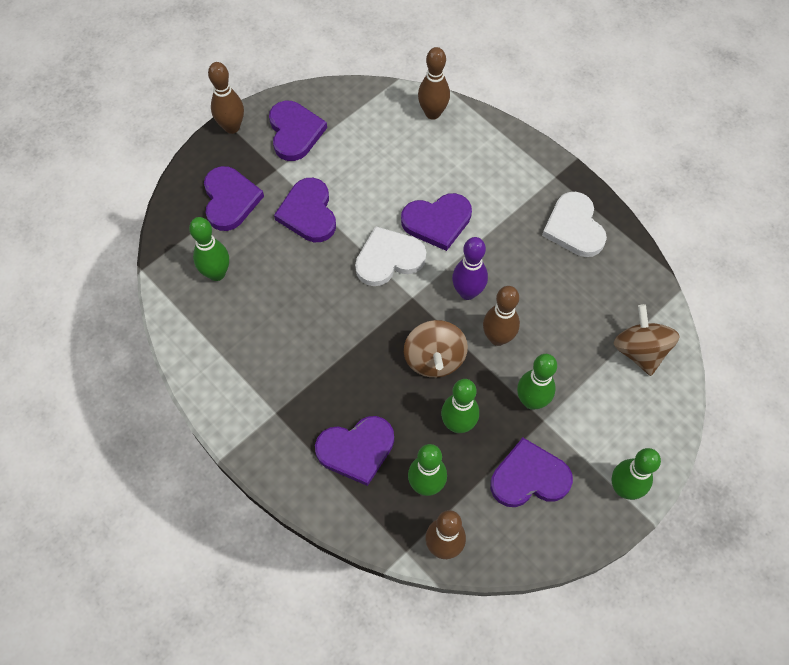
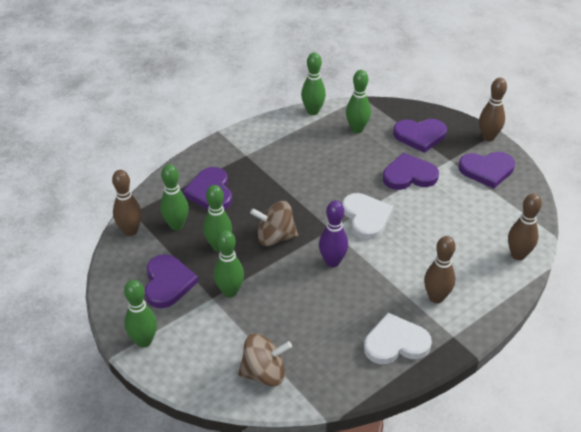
camera: 95 degrees right, 20 degrees down
(175, 331) = (313, 111): none -> green bowling pin
(437, 222) = (401, 249): purple heart -> none
(497, 338) = (288, 277): brown bowling pin -> brown bowling pin (436, 297)

